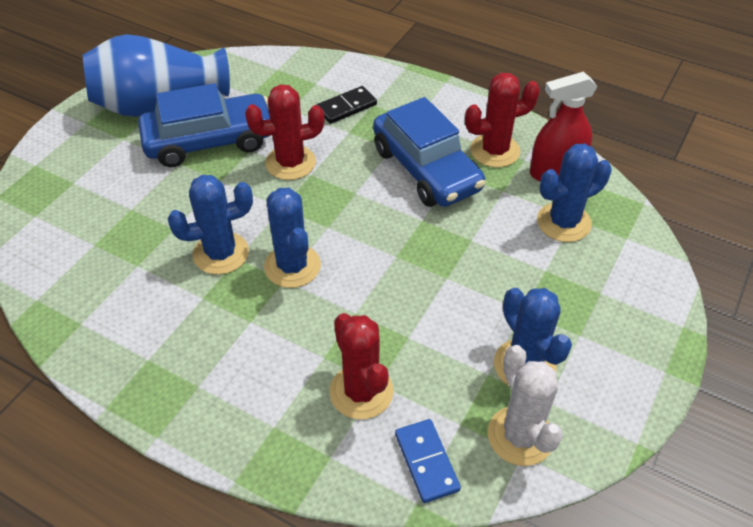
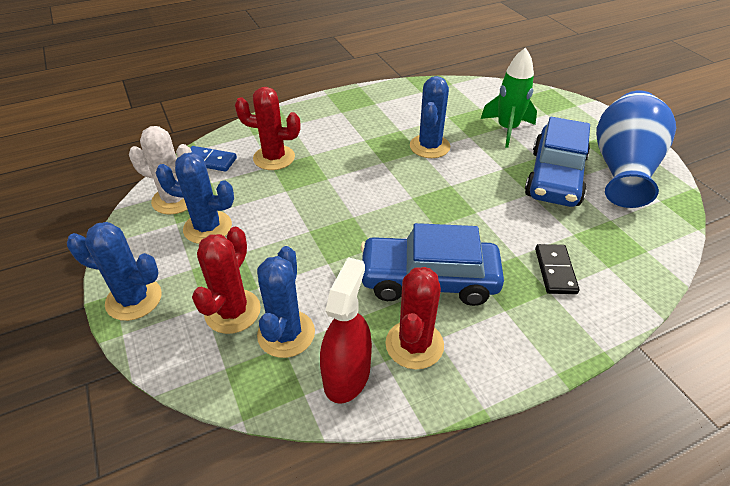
camera: 125 degrees right, 5 degrees down
(134, 203) = (507, 129): none -> green rocket
(290, 163) = (498, 207): red cactus -> red cactus (232, 311)
(292, 266) = (391, 169): blue cactus -> blue cactus (134, 299)

